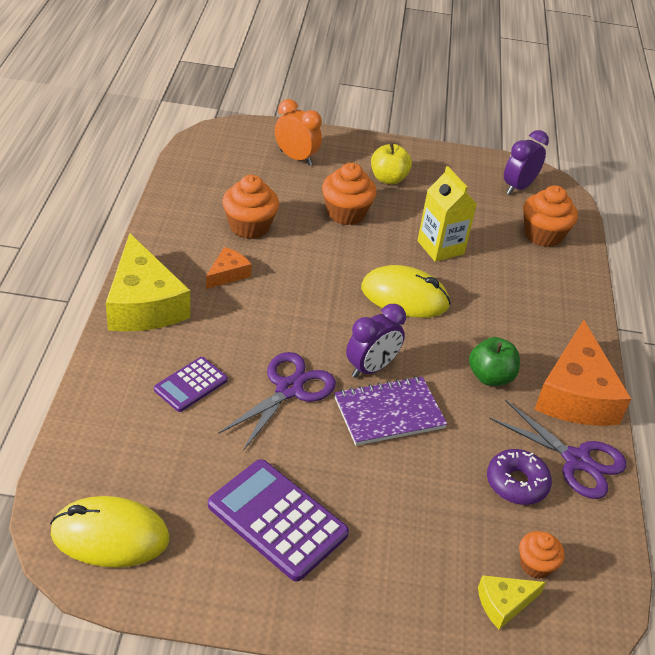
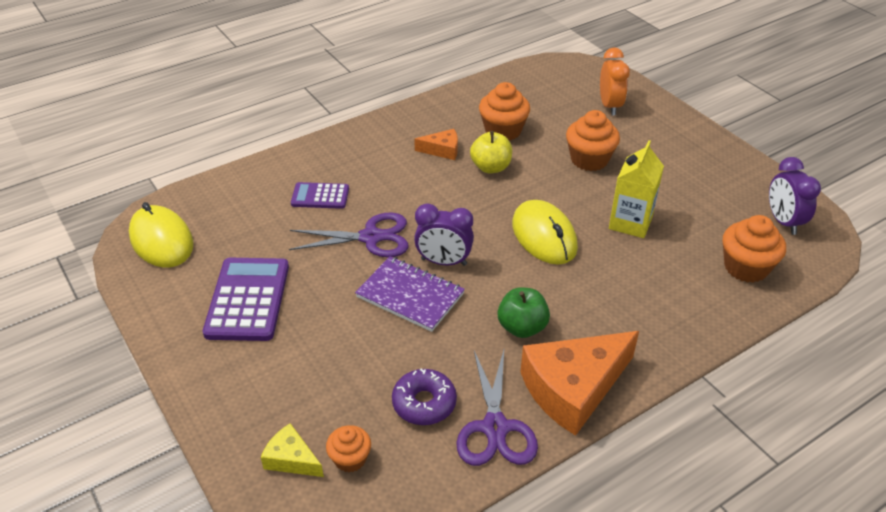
camera: 55 degrees right, 0 degrees up
(143, 304) = (365, 137): yellow cheese -> none
(388, 179) = (665, 155): yellow apple -> yellow apple (491, 167)
(518, 187) = (783, 222): purple clock -> purple clock turned 105 degrees counterclockwise

